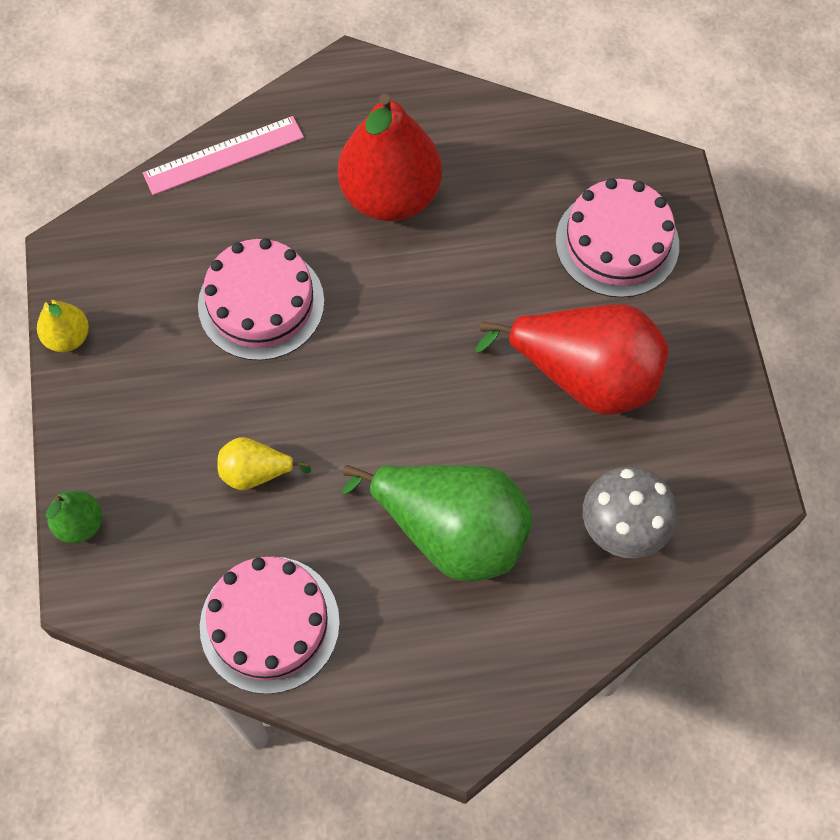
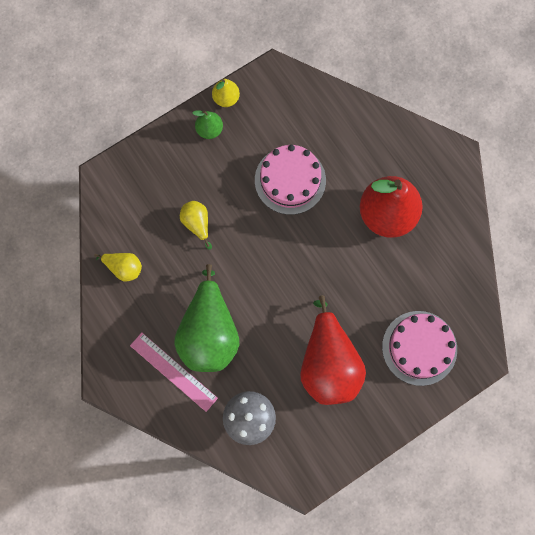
camera: 65 degrees right, 10 degrees up
(80, 524) = (134, 156): green pear -> green pear (209, 130)
(223, 155) = (367, 118): pink ruler -> pink ruler (173, 371)
(269, 624) = (124, 268): pink cake -> yellow pear

